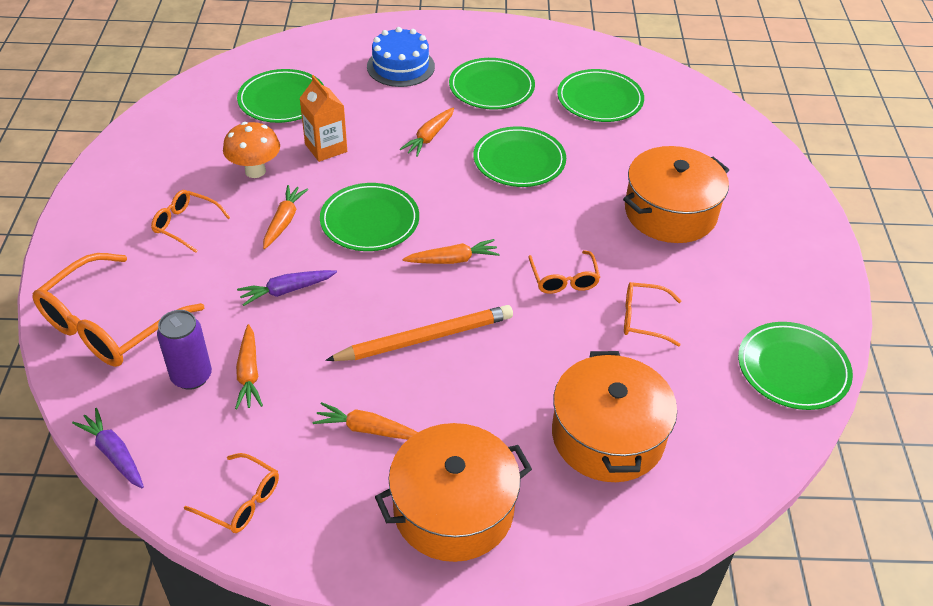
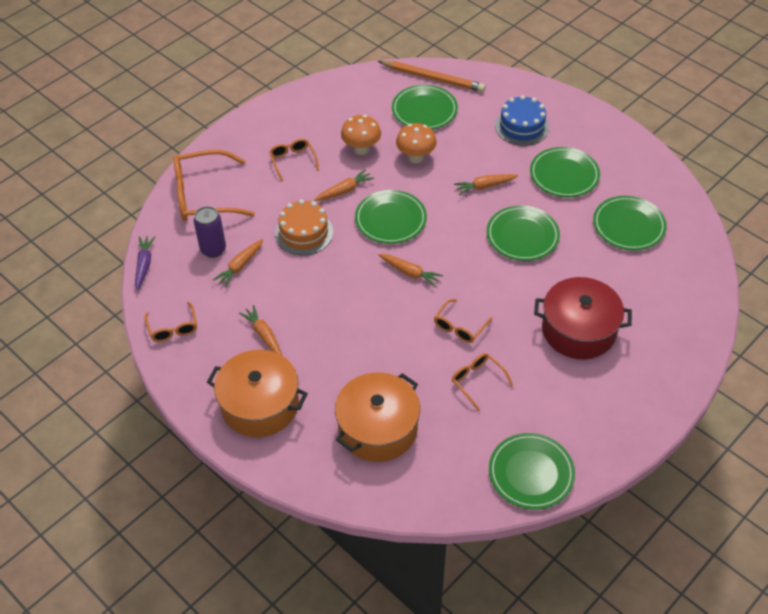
camera: 45 degrees right, 5 degrees up
(287, 291) = (304, 233): purple carrot -> orange cake
(326, 148) = (415, 157): orange carton -> orange mushroom
(425, 338) = (345, 308): orange pencil -> orange pencil (433, 78)
(670, 212) = (578, 330): orange pot -> red pot

